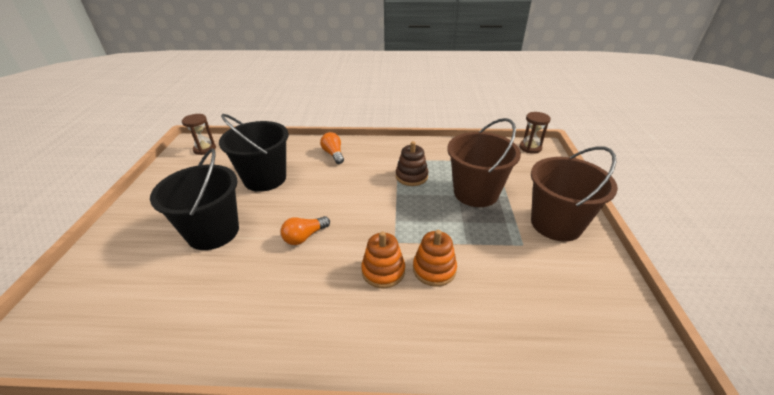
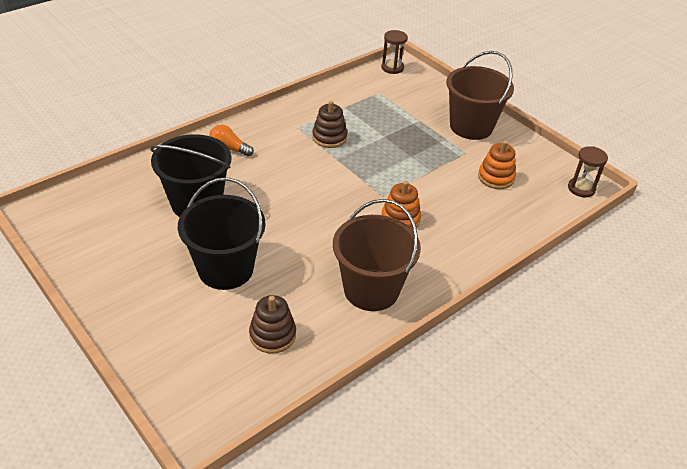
camera: 45 degrees left, 5 degrees up
(160, 305) = (272, 335): none -> brown stacking toy
(204, 149) = (71, 209): brown hourglass -> brown hourglass (581, 188)
(304, 237) = (310, 229): orange light bulb -> none
(434, 269) = (431, 199): orange stacking toy -> orange stacking toy (496, 177)
(475, 193) = (395, 128): brown bucket -> brown bucket (371, 290)

